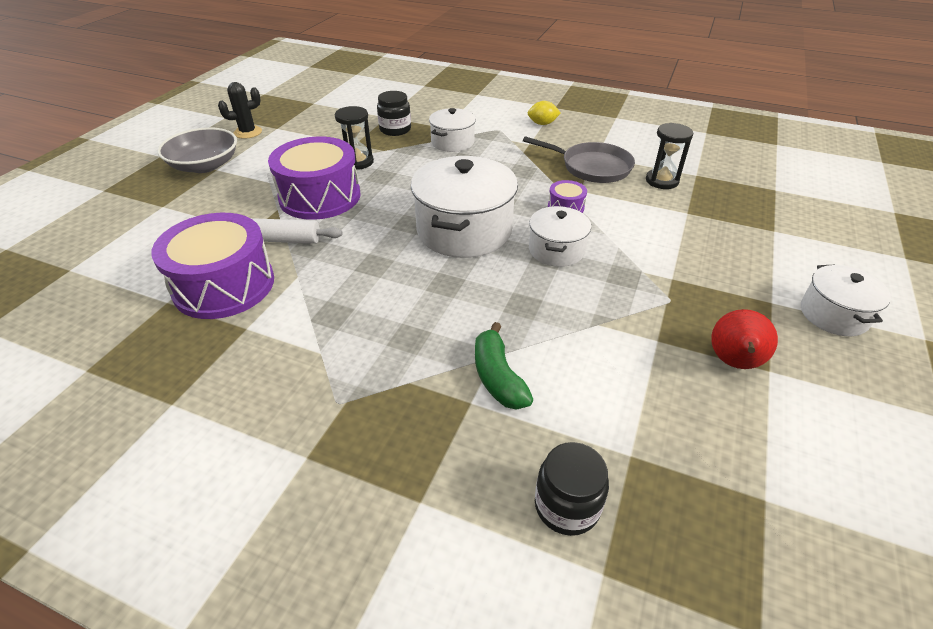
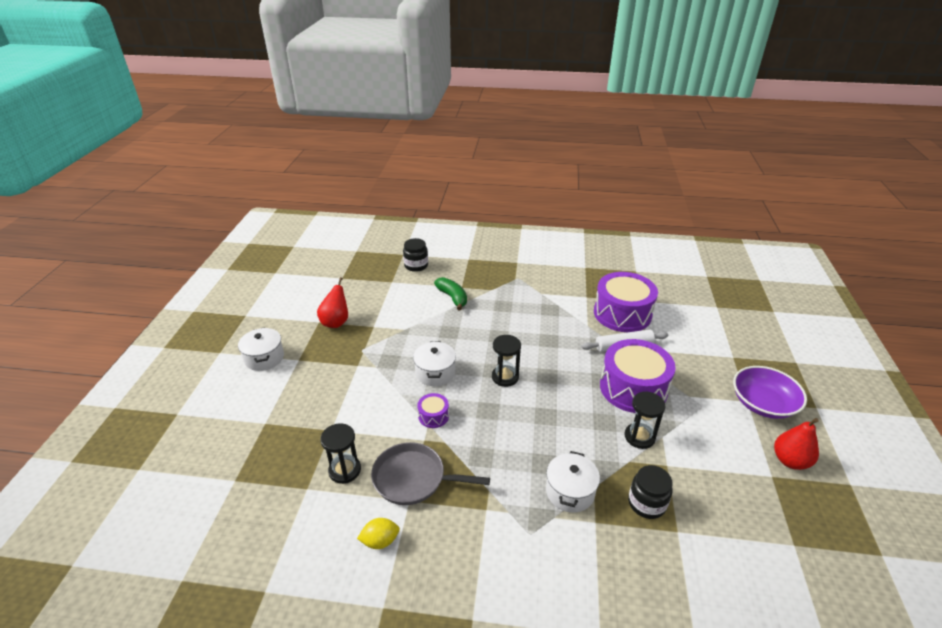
camera: 165 degrees right, 5 degrees down
(205, 165) = (763, 403): grey bowl -> purple bowl
(248, 132) = (790, 461): black cactus -> red pear
(464, 230) = (505, 377): white pot -> black hourglass
(542, 124) = (481, 561): yellow lemon -> yellow lemon (380, 541)

